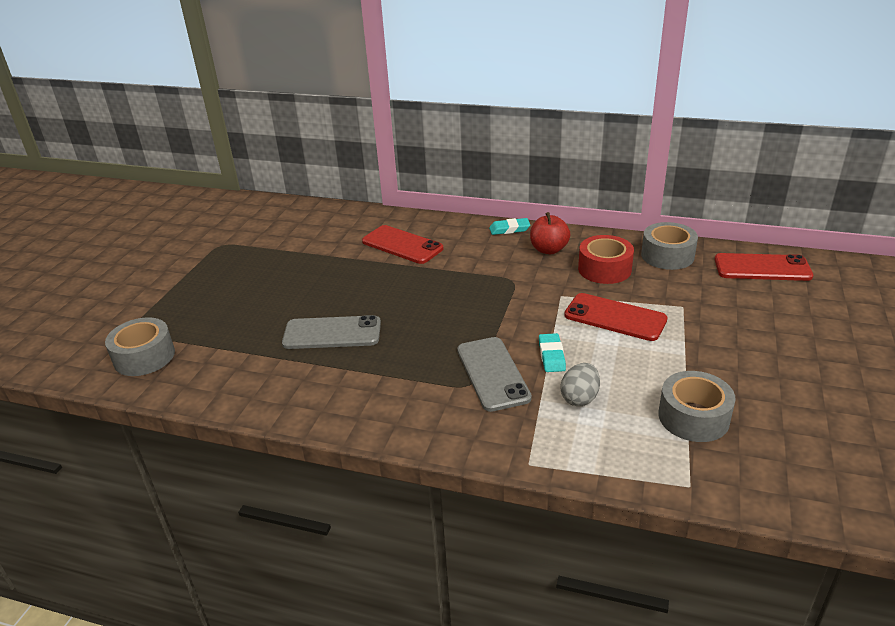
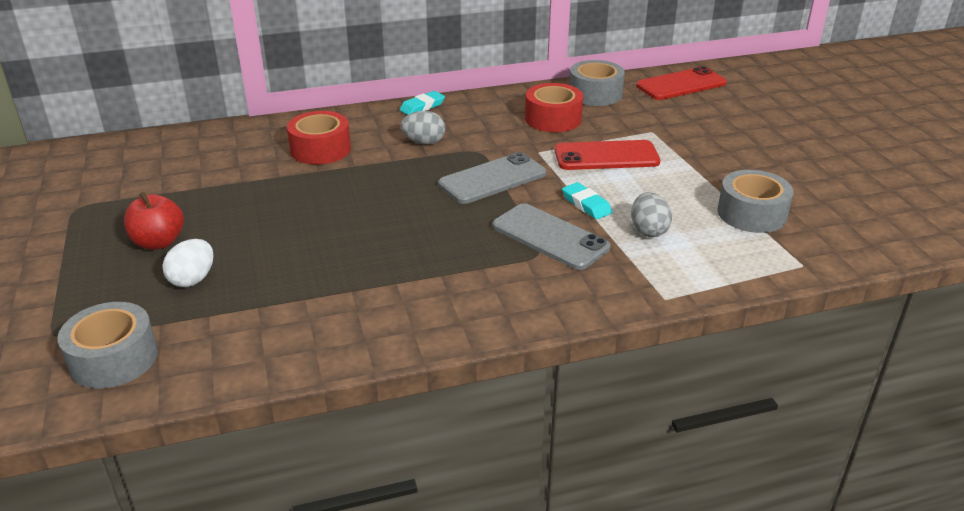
camera: 35 degrees left, 0 degrees up
(233, 318) = (193, 279): none -> white egg
(332, 333) = (338, 255): grey phone -> grey phone (492, 179)
(402, 245) = (320, 149): red phone -> red tape
(480, 260) = (424, 142): none -> grey egg
(549, 250) = (482, 115): red apple -> red apple (159, 242)

